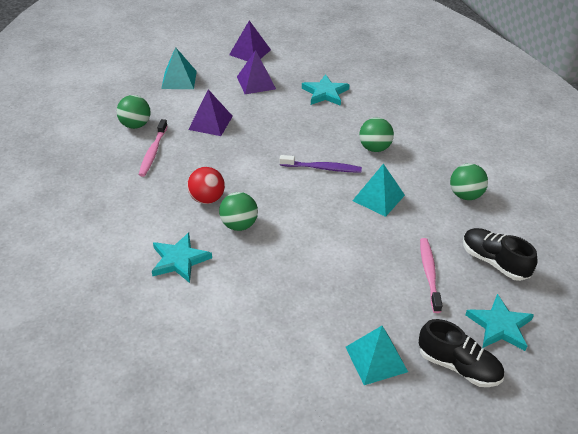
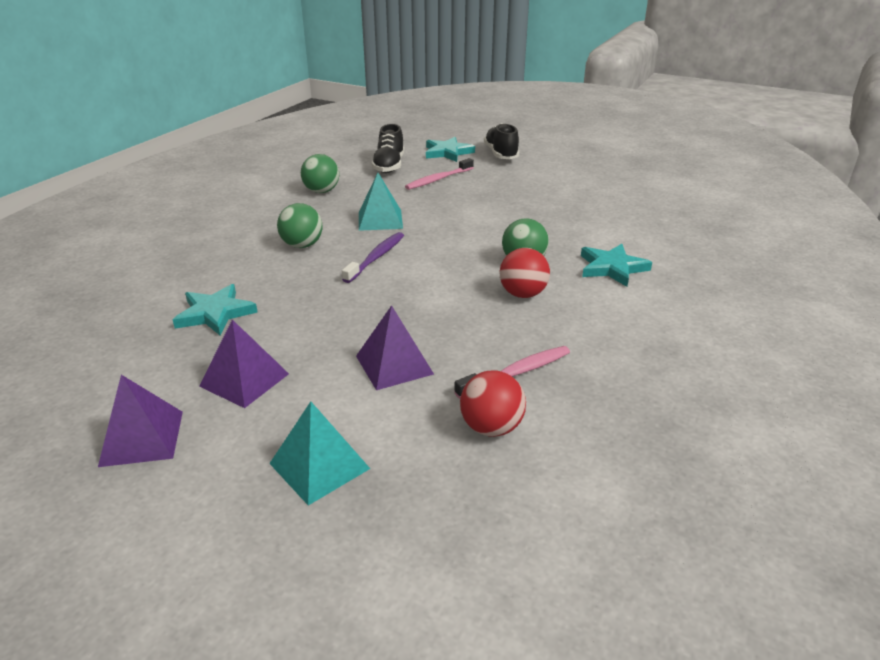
camera: 130 degrees left, 10 degrees down
(135, 125) = (491, 427): green ball -> red ball
(322, 168) = (376, 257): purple toothbrush -> purple toothbrush turned 60 degrees clockwise
(376, 359) = (542, 173): turquoise pyramid -> none

